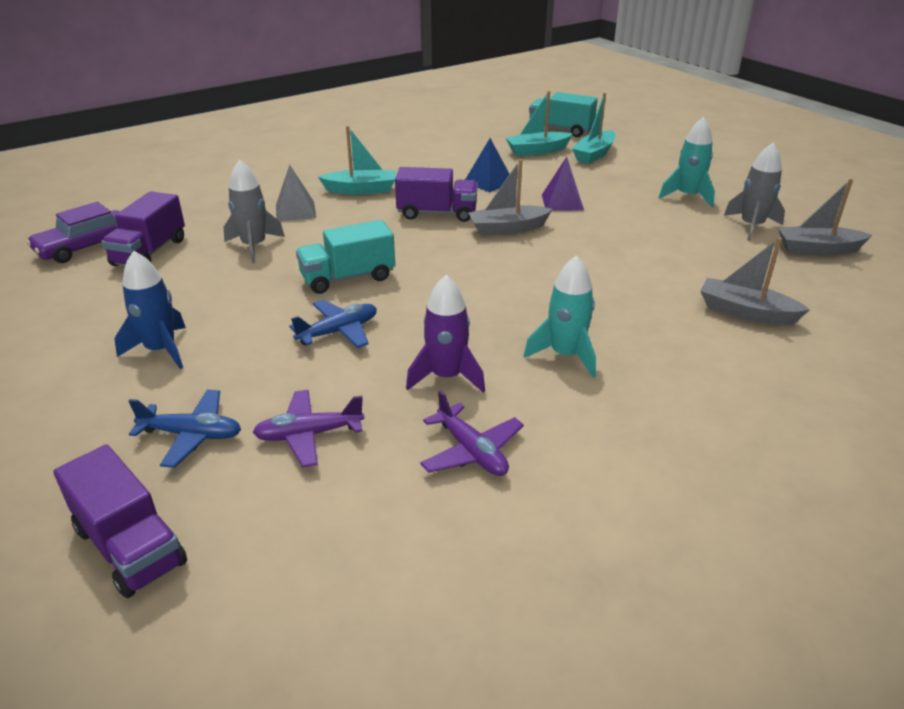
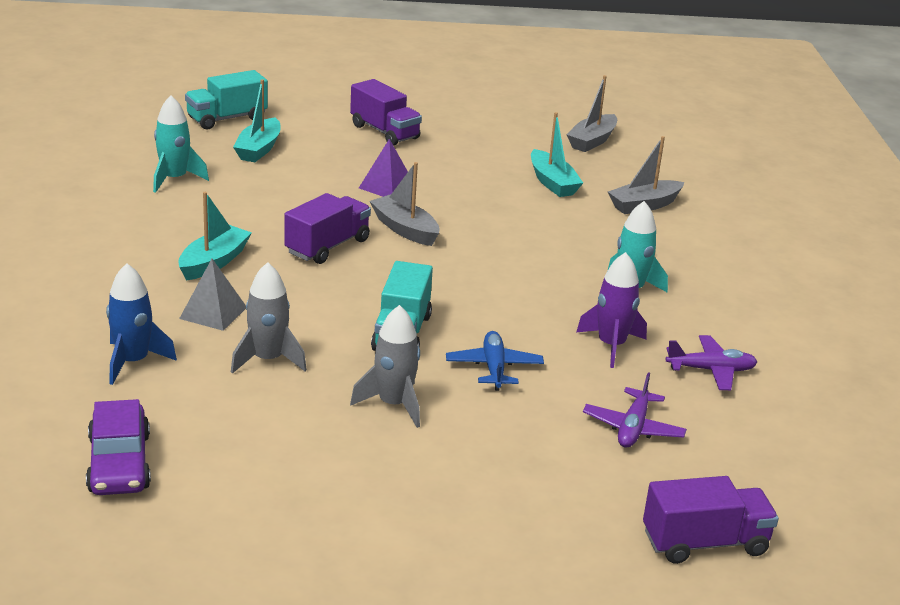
camera: 60 degrees left, 5 degrees down
(150, 252) = (196, 424): purple truck -> purple truck (384, 132)
(161, 350) = (427, 465): blue rocket -> blue rocket (133, 362)
(192, 435) = (584, 482): blue plane -> none
(488, 182) = (294, 198): blue pyramid -> none
(507, 229) = (405, 229): grey boat -> grey boat turned 120 degrees clockwise
(594, 154) = (309, 131): turquoise boat -> turquoise boat (552, 183)
(687, 196) = (449, 138): turquoise rocket -> turquoise rocket (174, 179)
(751, 226) = (530, 142): grey rocket -> grey rocket (393, 404)

